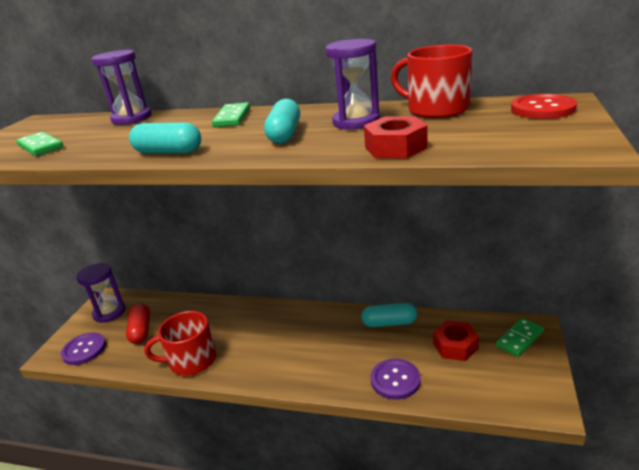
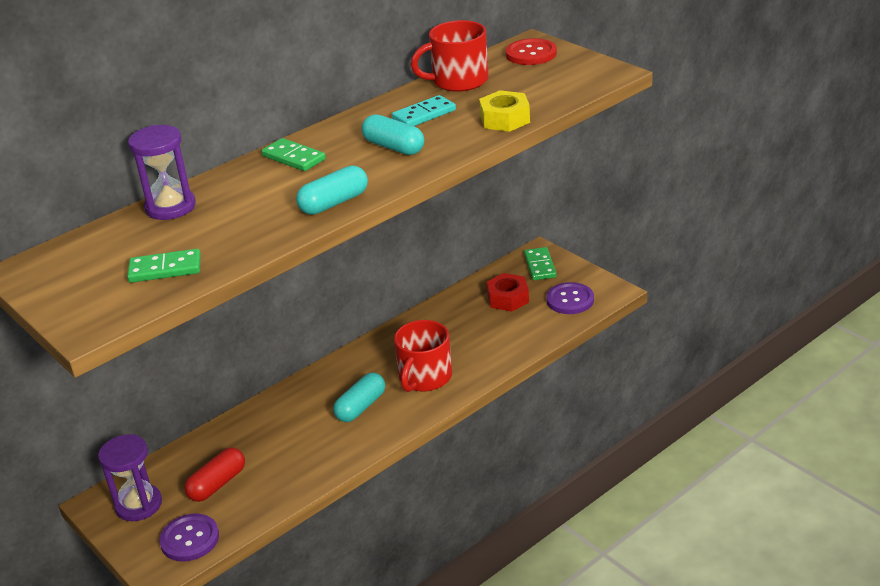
camera: 55 degrees left, 5 degrees up
(141, 330) = (217, 484): red capsule -> red capsule turned 75 degrees counterclockwise
(191, 360) = (323, 457): red mug -> red mug (424, 377)
(356, 122) = (424, 114): purple hourglass -> turquoise domino
(389, 323) = (436, 317): turquoise capsule -> turquoise capsule (361, 407)
(395, 147) = (505, 119): red nut -> yellow nut
(395, 380) = (505, 345): purple button -> purple button (570, 300)

